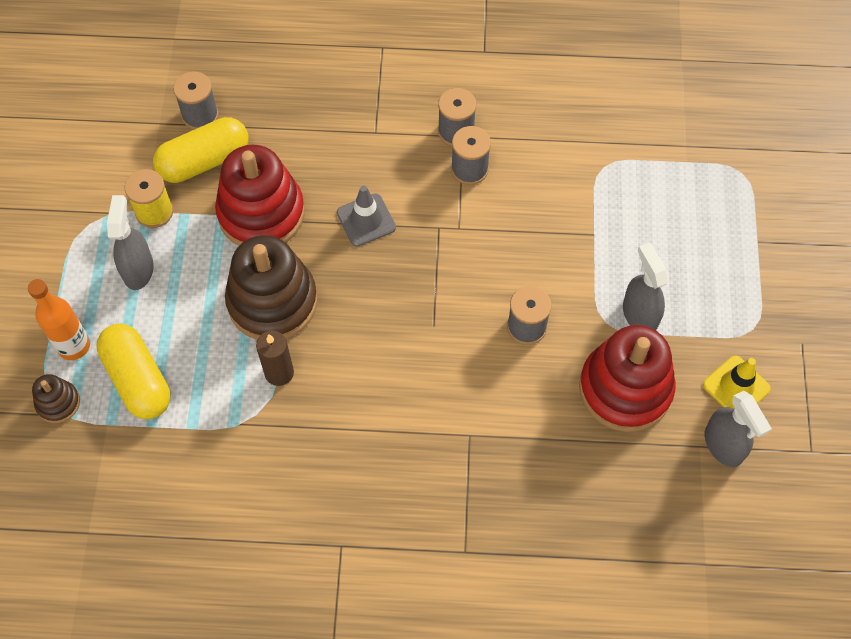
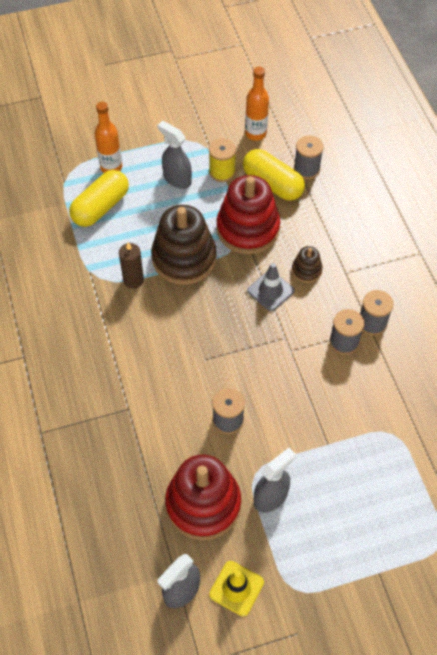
camera: 70 degrees right, 5 degrees down
(58, 403) = (71, 174): brown stacking toy -> brown stacking toy (306, 270)
(111, 151) = (255, 133): none -> orange bottle
(138, 269) = (177, 179): grey spray bottle -> grey spray bottle turned 120 degrees counterclockwise

